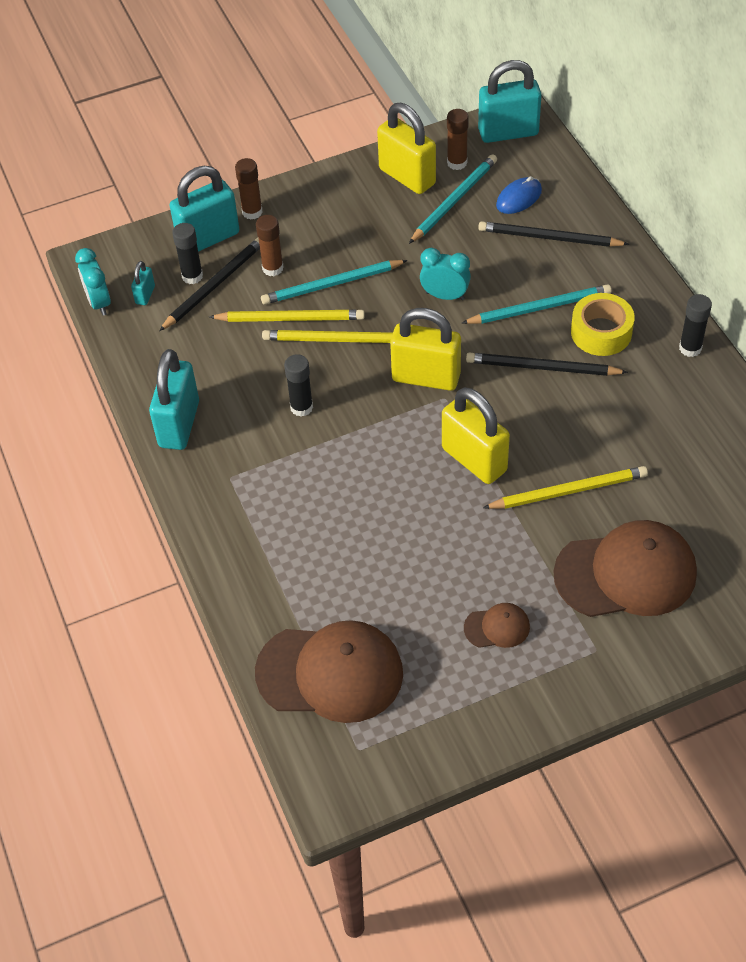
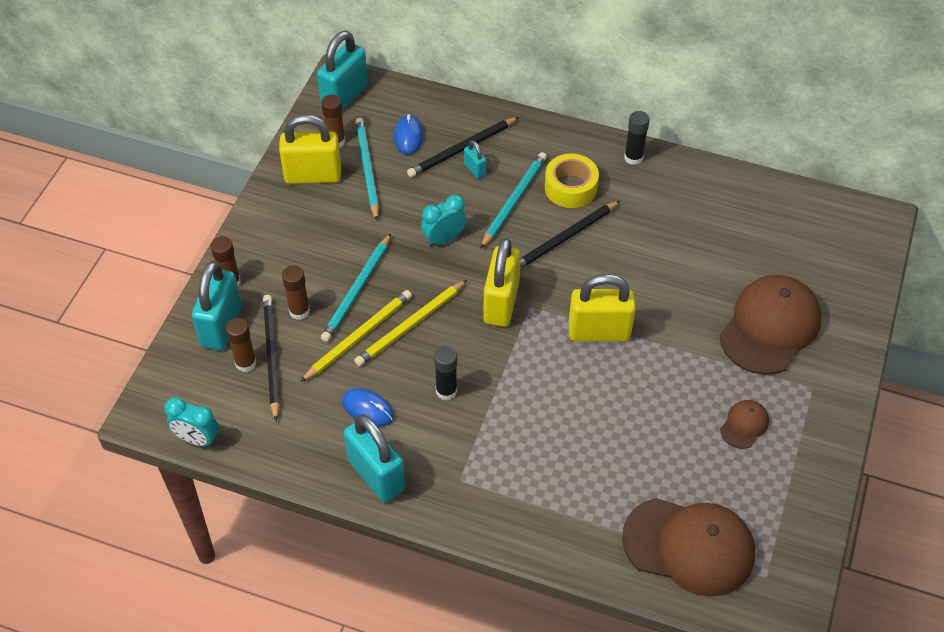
camera: 50 degrees left, 0 degrees up
(145, 295) = (227, 405): turquoise padlock -> turquoise padlock (475, 169)
(192, 276) = (245, 363): black glue stick -> brown glue stick
(232, 374) = (368, 409): none -> blue mouse
(330, 673) = (689, 546): brown cap -> brown cap turned 60 degrees clockwise
(426, 377) = (501, 303): yellow padlock -> yellow padlock turned 45 degrees counterclockwise
(568, 491) = (677, 304): yellow pencil -> none

